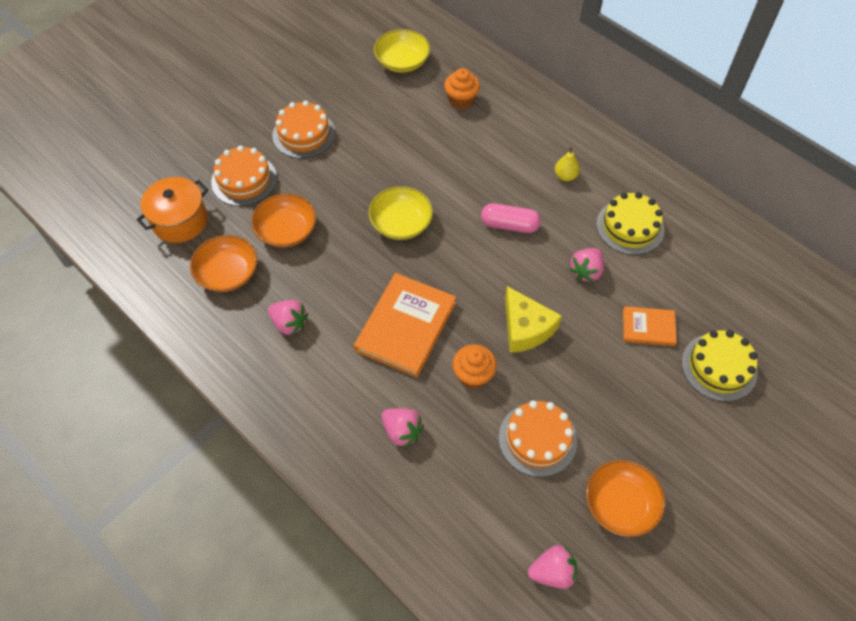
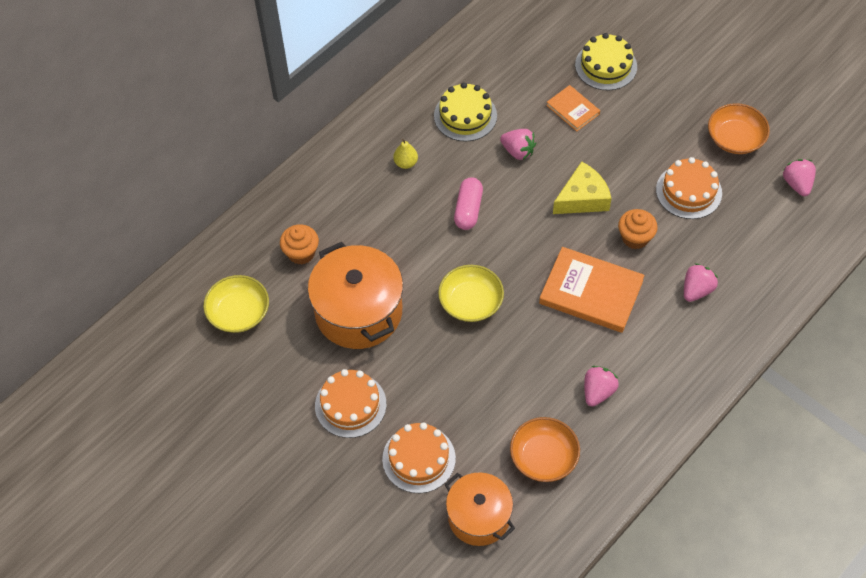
camera: 90 degrees left, 0 degrees up
(286, 230) = (486, 407): orange bowl -> none
(396, 140) = (358, 312): none -> orange pot
(648, 327) = (573, 110): orange book -> orange book turned 45 degrees counterclockwise

